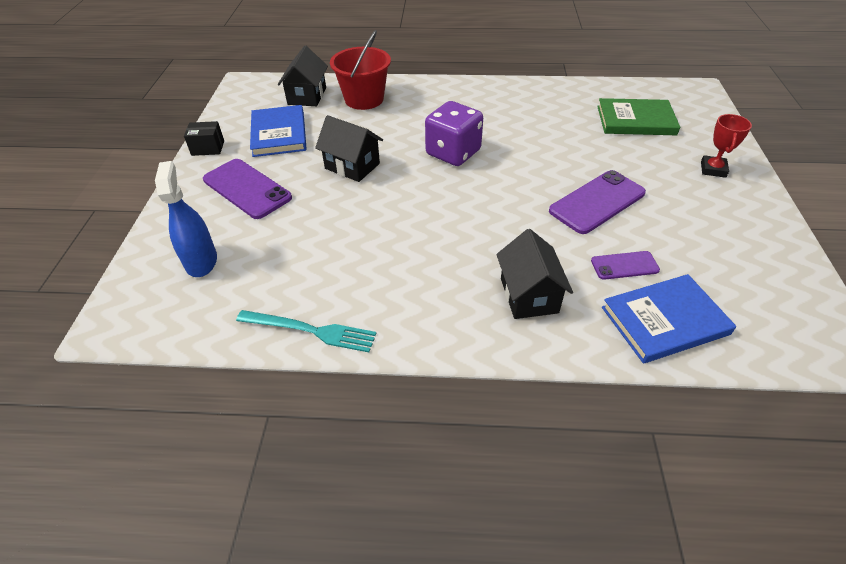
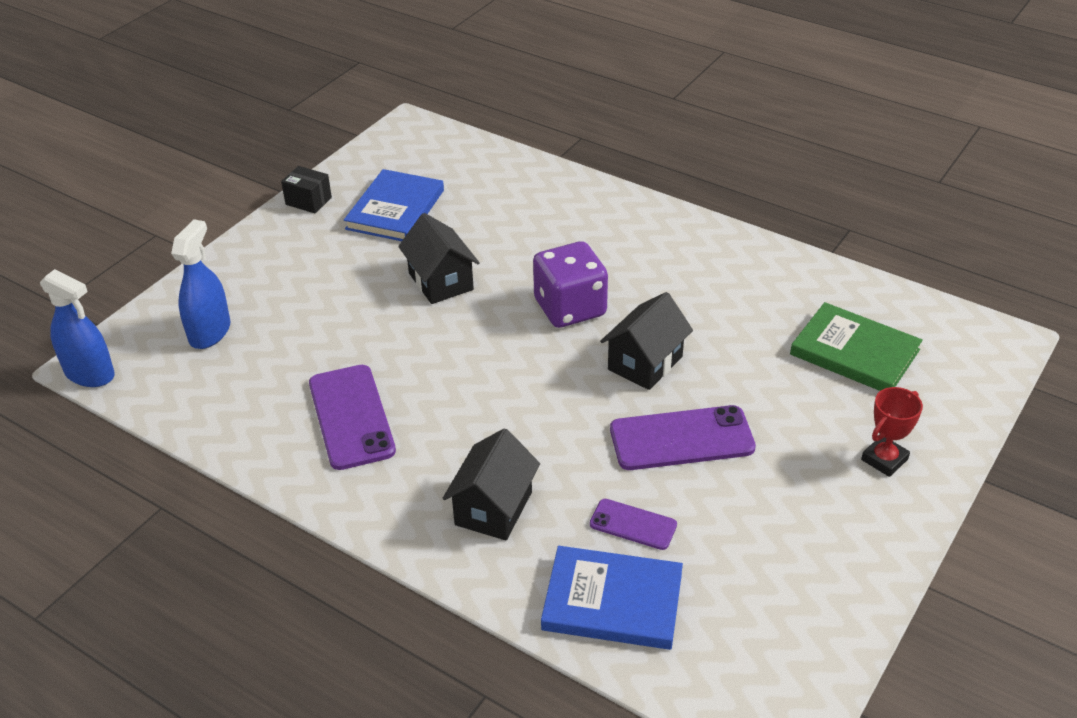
camera: 30 degrees right, 5 degrees down
(114, 334) = (90, 374): none -> blue spray bottle
(247, 189) = (310, 267): purple phone -> purple phone (351, 417)
(307, 96) = (466, 168): black house -> black house (645, 363)
(310, 330) = (252, 446): turquoise fork -> none
(364, 99) = (529, 196): red bucket -> none

